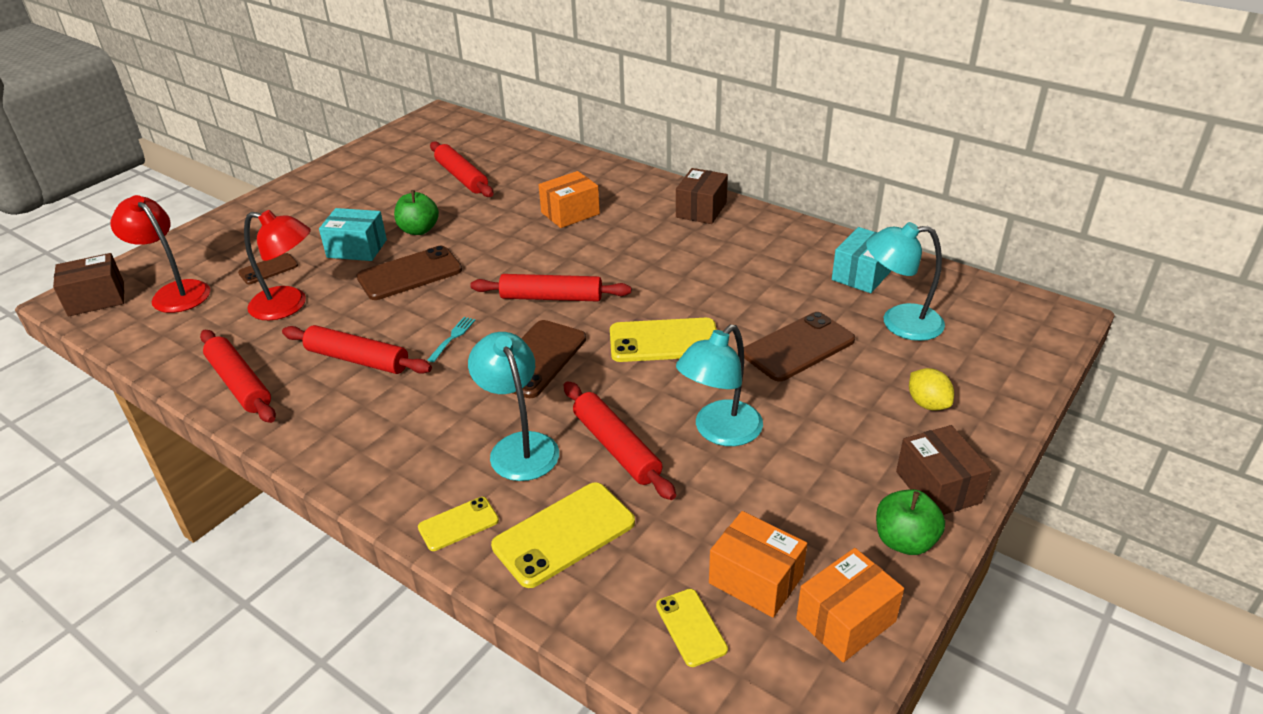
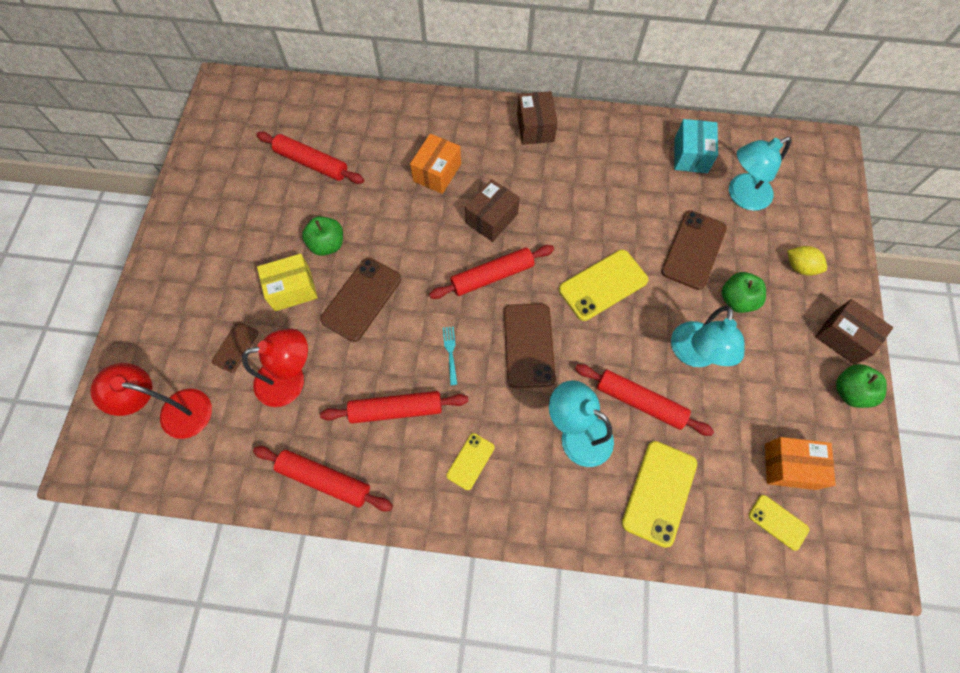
camera: 30 degrees left, 30 degrees up
(96, 299) = (109, 452): brown box -> brown box (491, 218)
(357, 248) = (292, 289): turquoise box -> yellow box
(458, 524) = (588, 521): yellow phone -> yellow phone (470, 461)
(816, 404) = (736, 300): none -> green apple
(846, 620) = (853, 469): orange box -> none

